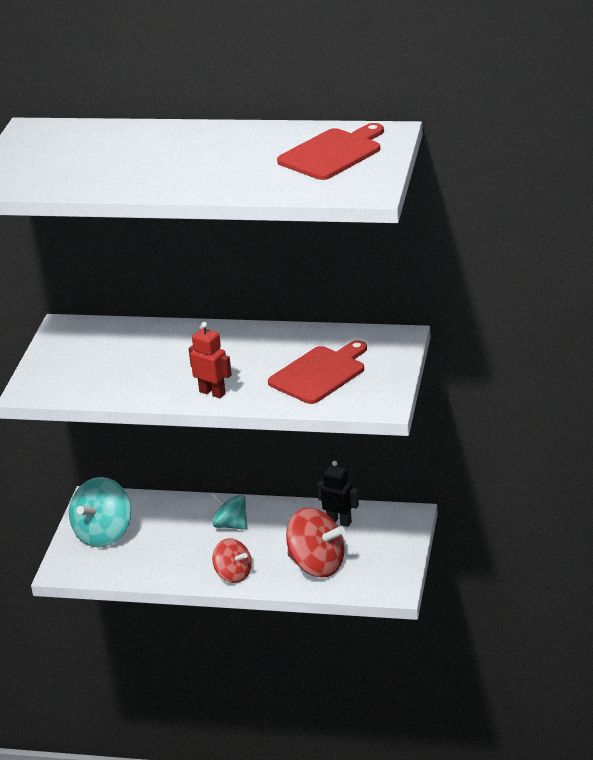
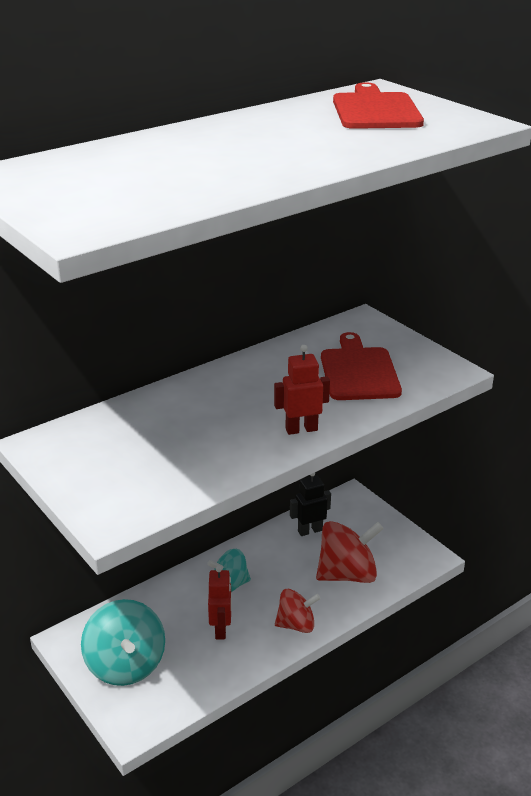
camera: 50 degrees left, 0 degrees up
(185, 548) = (221, 629): none -> red robot

